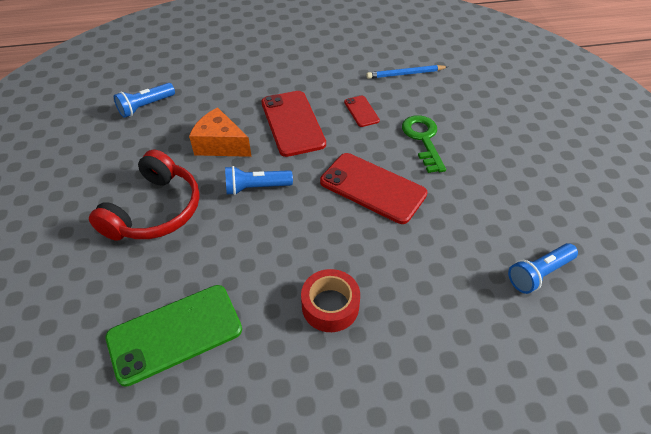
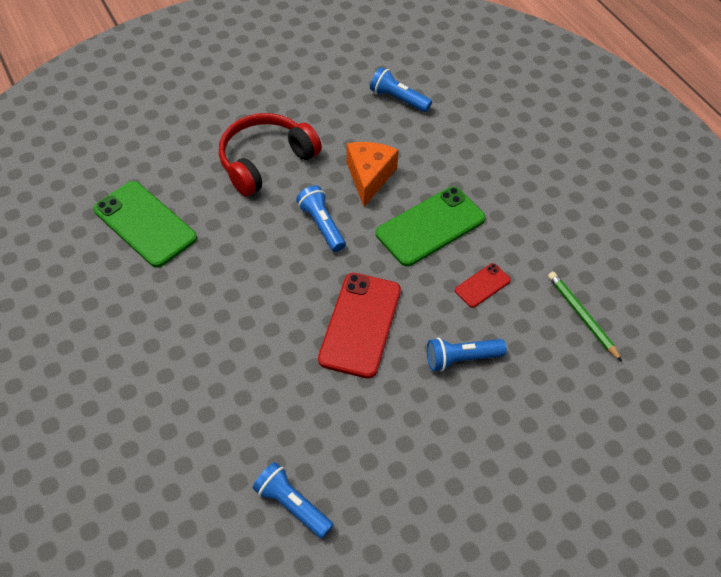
camera: 70 degrees right, 5 degrees up
(155, 210) = (265, 161): red headphones -> red headphones turned 135 degrees clockwise
(292, 123) = (430, 226): red phone -> green phone
(330, 306) = (200, 324): red tape -> none
(405, 74) = (582, 316): blue pencil -> green pencil
(423, 139) = (461, 359): green key -> blue flashlight

